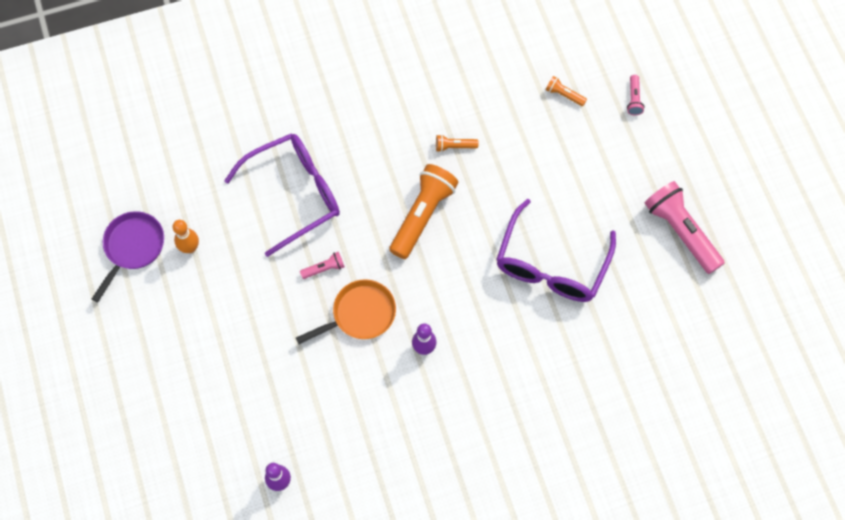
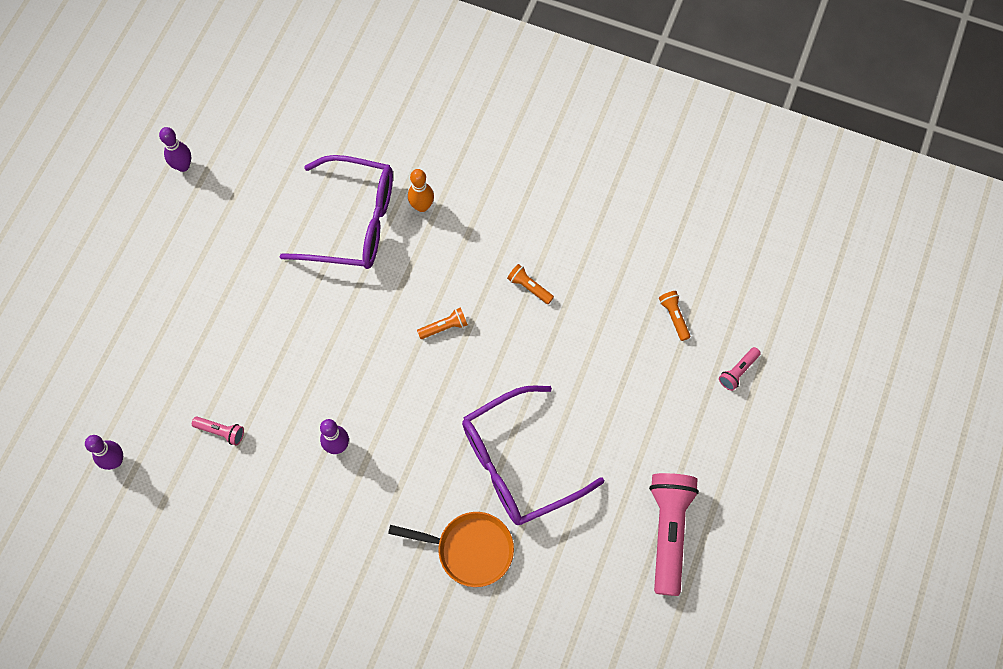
camera: 40 degrees right, 0 degrees up
(133, 247) = (183, 166): purple pan -> purple bowling pin
(190, 248) = (227, 202): orange bowling pin -> orange bowling pin (422, 206)
(324, 268) = (318, 307): pink flashlight -> pink flashlight (221, 432)
(360, 314) = (311, 371): orange pan -> orange pan (470, 549)
(422, 215) = (444, 327): orange flashlight -> orange flashlight, size x0.45

